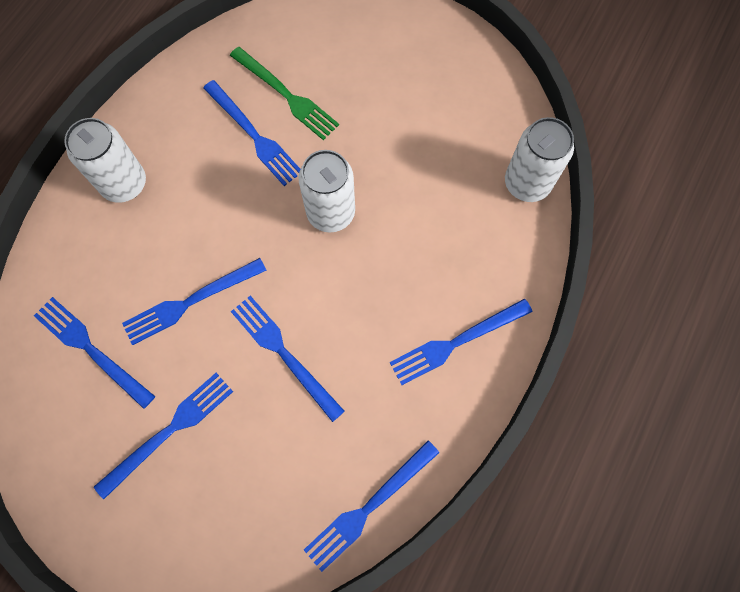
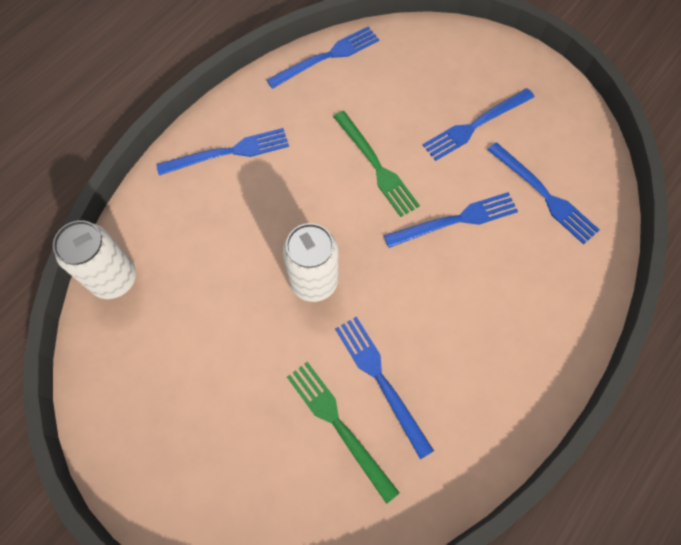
camera: 170 degrees left, 5 degrees down
(124, 184) = (521, 347): white can -> none
(284, 354) = (376, 166): blue fork -> green fork

